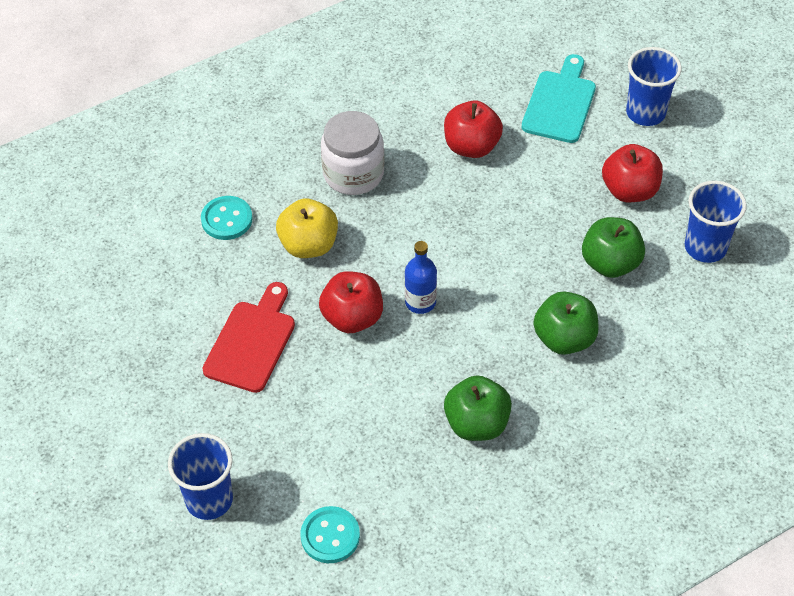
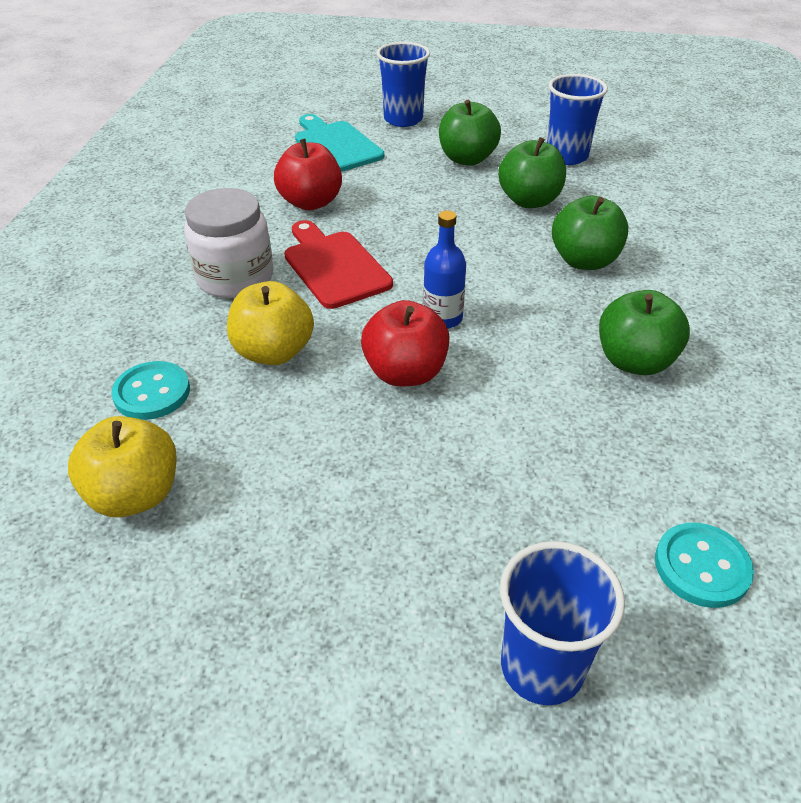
camera: 50 degrees left, 10 degrees down
(160, 272) = (135, 494): none -> yellow apple
(252, 342) = (341, 470): red cutting board -> red cutting board (334, 266)
(629, 190) = (467, 159): red apple -> green apple

